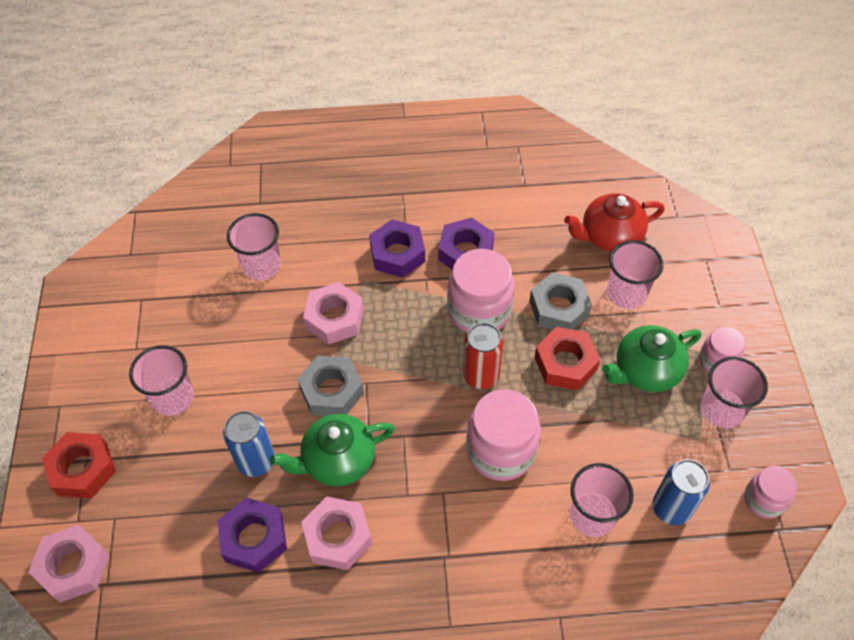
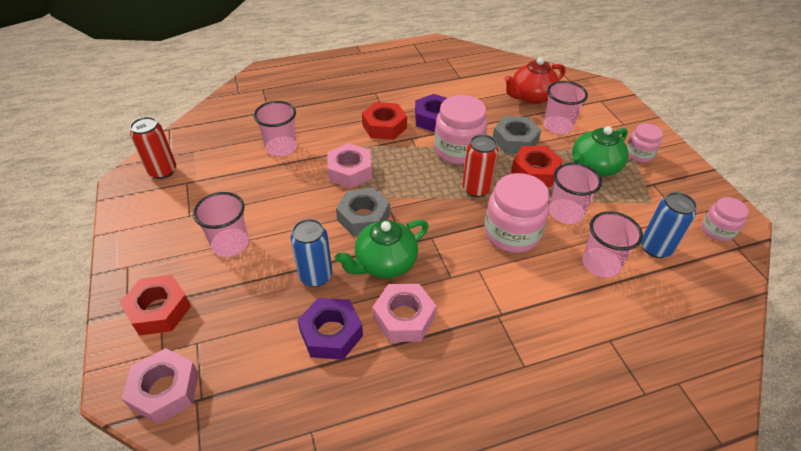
camera: 15 degrees left, 10 degrees down
(117, 277) = (163, 171): none -> red can
(397, 254) = (384, 126): purple nut -> red nut
(722, 410) = (657, 182): pink cup -> pink cup (566, 212)

